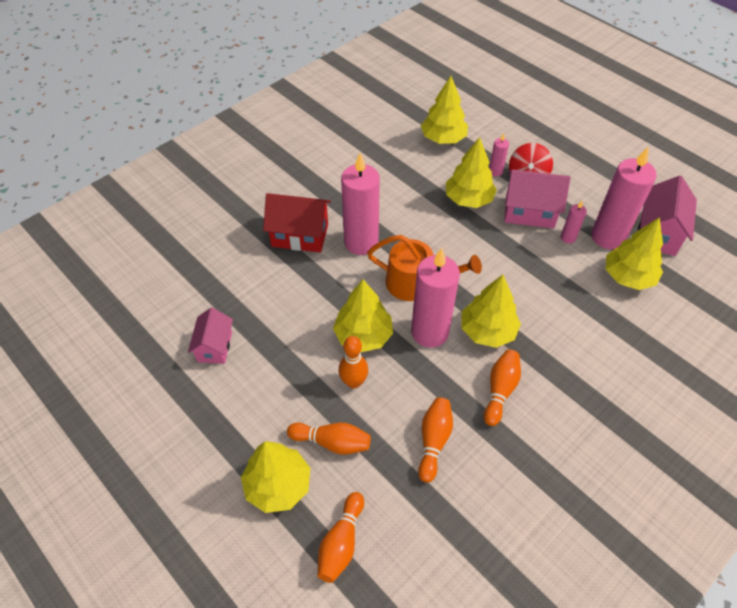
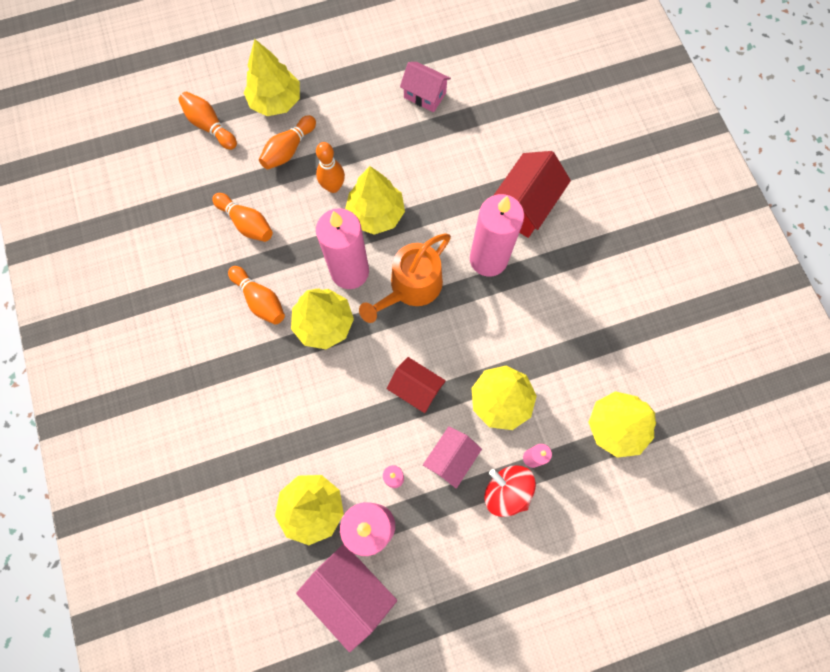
camera: 115 degrees right, 20 degrees up
(496, 249) = (416, 389): none -> red house
(529, 212) = (451, 458): pink house -> pink house, size x0.66

